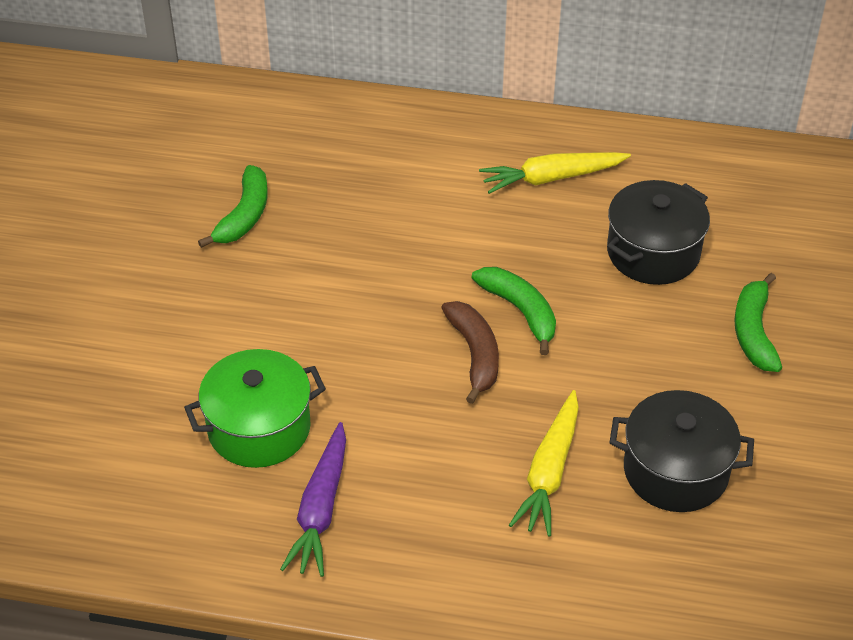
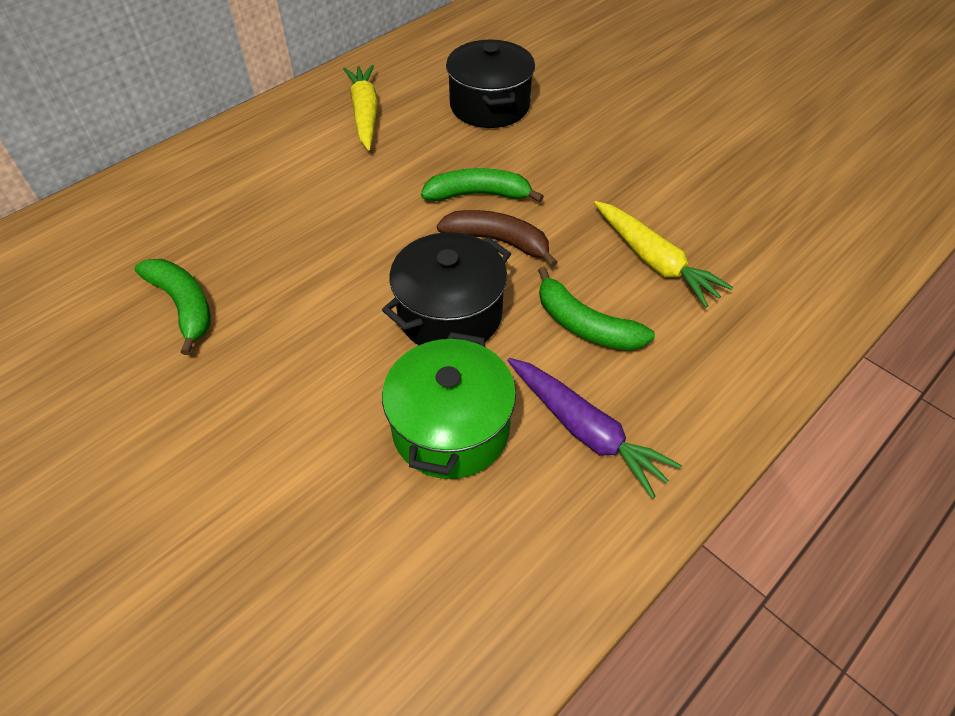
camera: 55 degrees left, 5 degrees up
(551, 178) = (365, 114): yellow carrot -> yellow carrot turned 150 degrees clockwise
(675, 471) = (702, 196): black pot -> black pot (450, 314)
(754, 332) = (605, 100): green banana -> green banana (585, 325)

